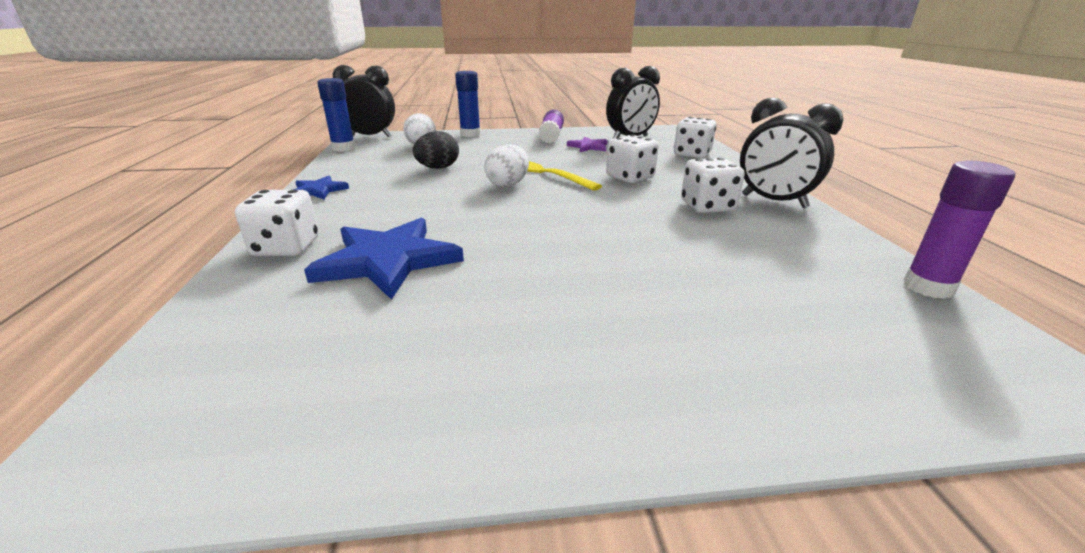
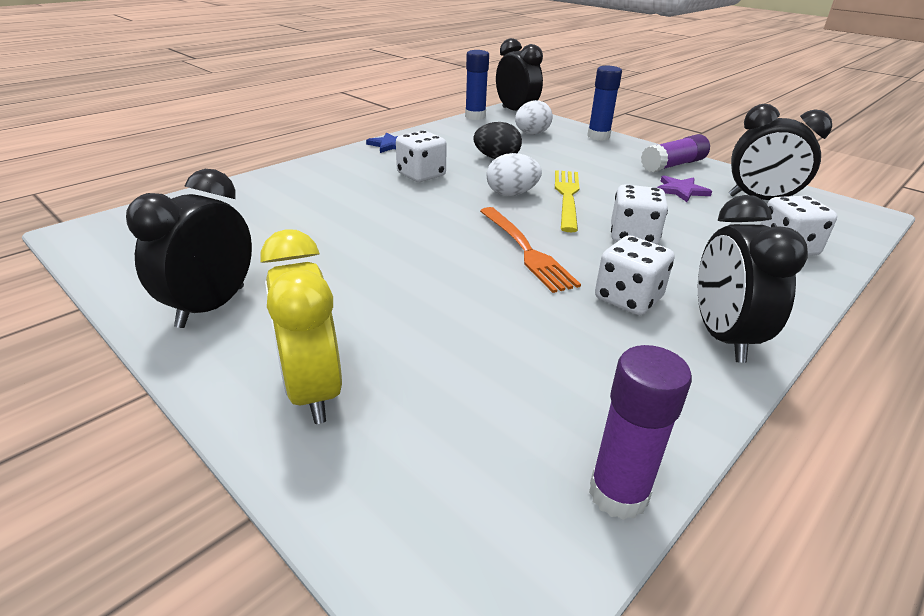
camera: 50 degrees right, 5 degrees up
(286, 247) = (301, 176): white dice -> white dice (421, 175)
(388, 260) = (321, 209): blue star -> none
(509, 391) = (211, 307): none -> black clock
(604, 210) = (526, 250): none -> orange fork
(740, 369) = (313, 390): none -> yellow clock

